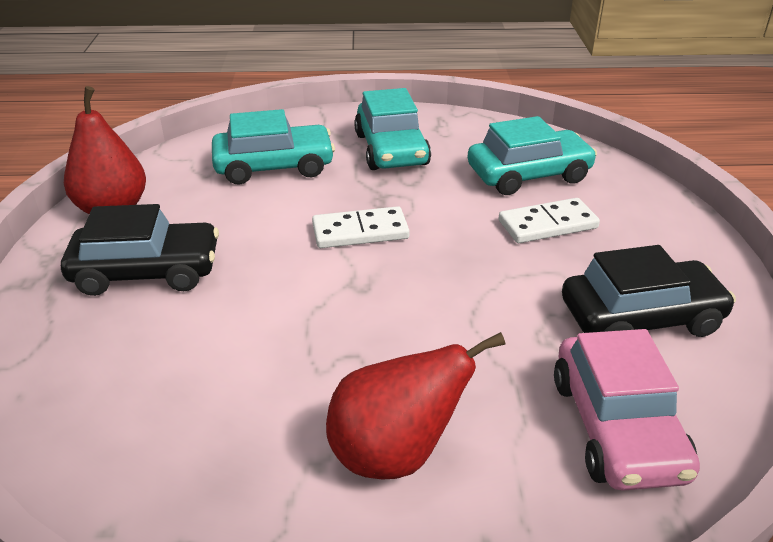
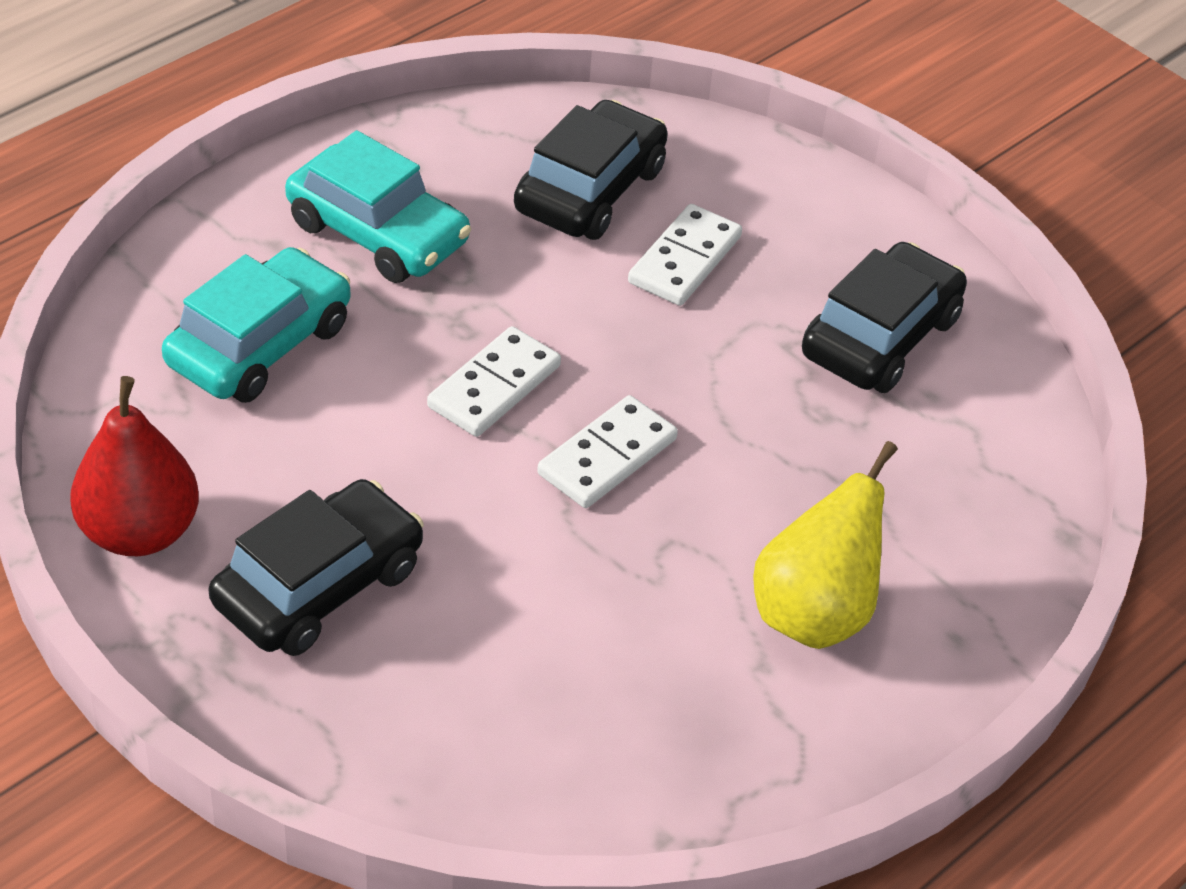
camera: 45 degrees left, 10 degrees up
(377, 292) = (607, 457): none -> white domino
(395, 454) = (814, 613): red pear -> yellow pear
(529, 175) = (590, 190): turquoise car -> black car
(617, 427) = (959, 471): pink car -> none

